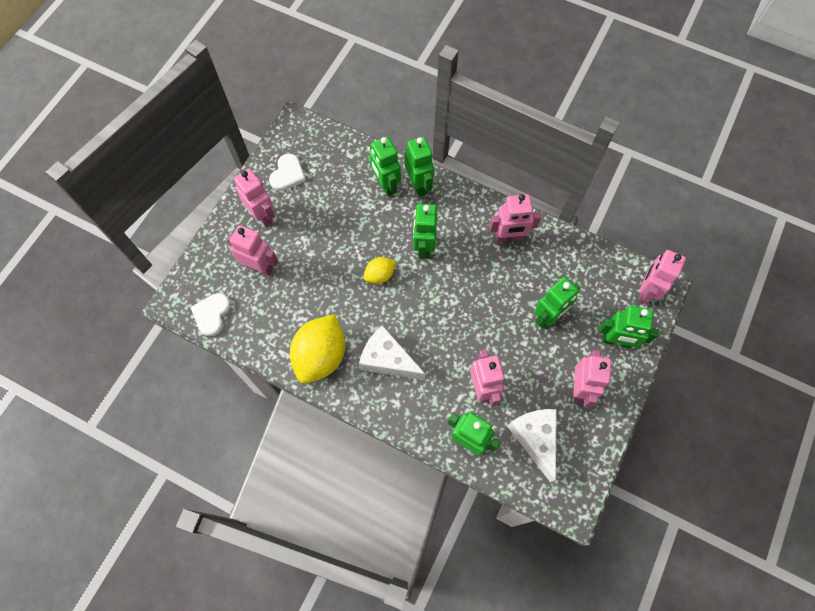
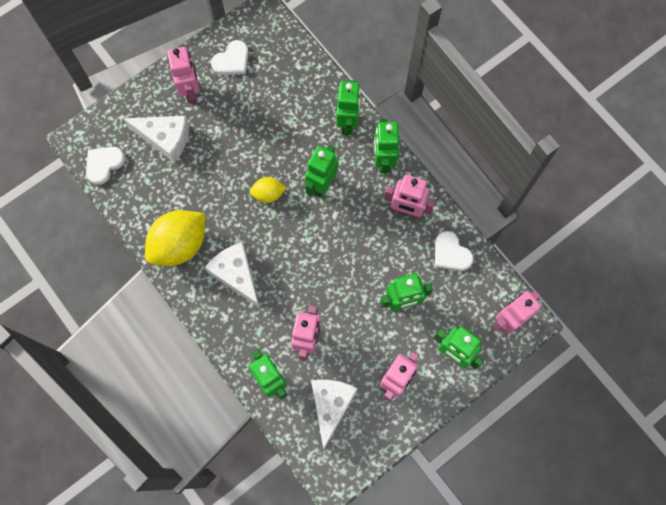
camera: 25 degrees right, 5 degrees up
(260, 267) = (165, 139): pink robot -> white cheese
(386, 185) = (317, 109): green robot -> green robot (383, 160)
(567, 257) = (451, 253): none -> white heart

